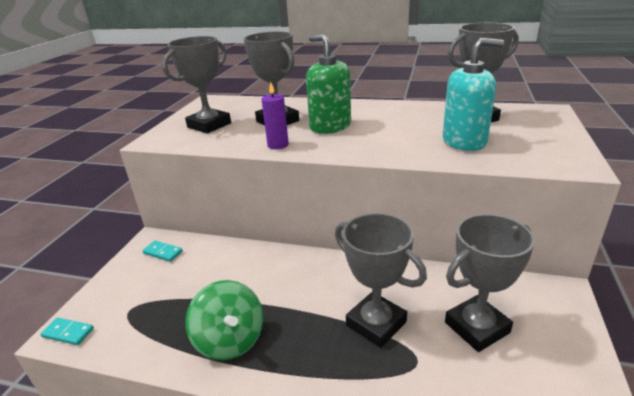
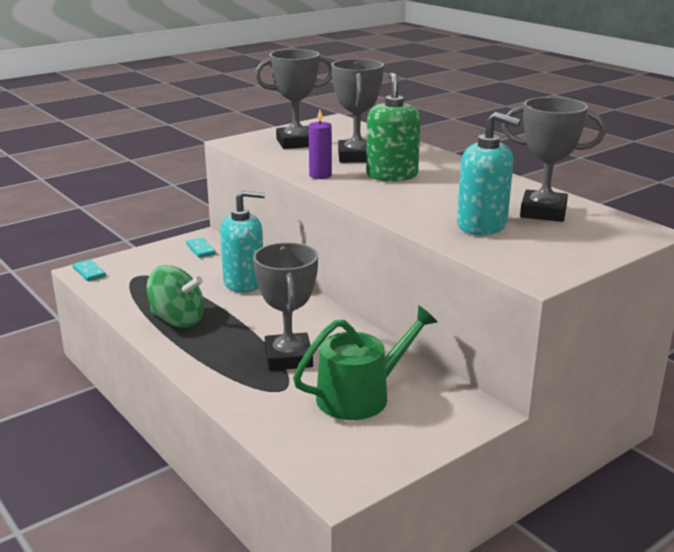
camera: 35 degrees right, 5 degrees down
(230, 340) = (177, 320): green spinning top -> green spinning top turned 75 degrees counterclockwise
(242, 267) = (244, 282): none -> turquoise soap dispenser
(477, 327) = (361, 395): grey trophy -> green watering can

